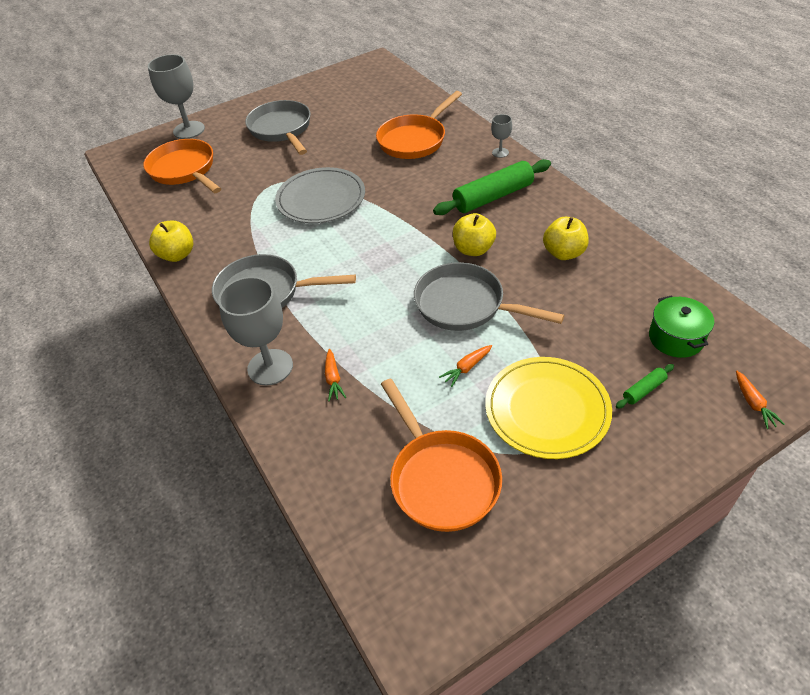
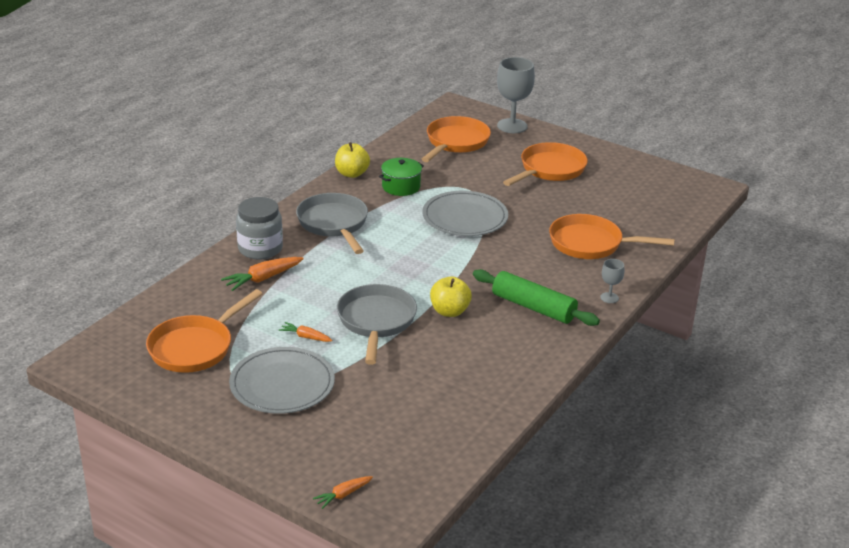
camera: 60 degrees right, 15 degrees down
(270, 367) = (260, 249): grey goblet -> grey jar
(281, 129) = (549, 170): grey pan -> orange pan
(333, 379) = (263, 279): orange carrot -> orange carrot, size x1.65
(547, 409) = (282, 384): yellow plate -> grey plate
(563, 253) = (477, 362): yellow apple -> none
(644, 390) = (328, 431): green rolling pin -> none
(676, 338) = (400, 443): green pot -> green pot (401, 187)

